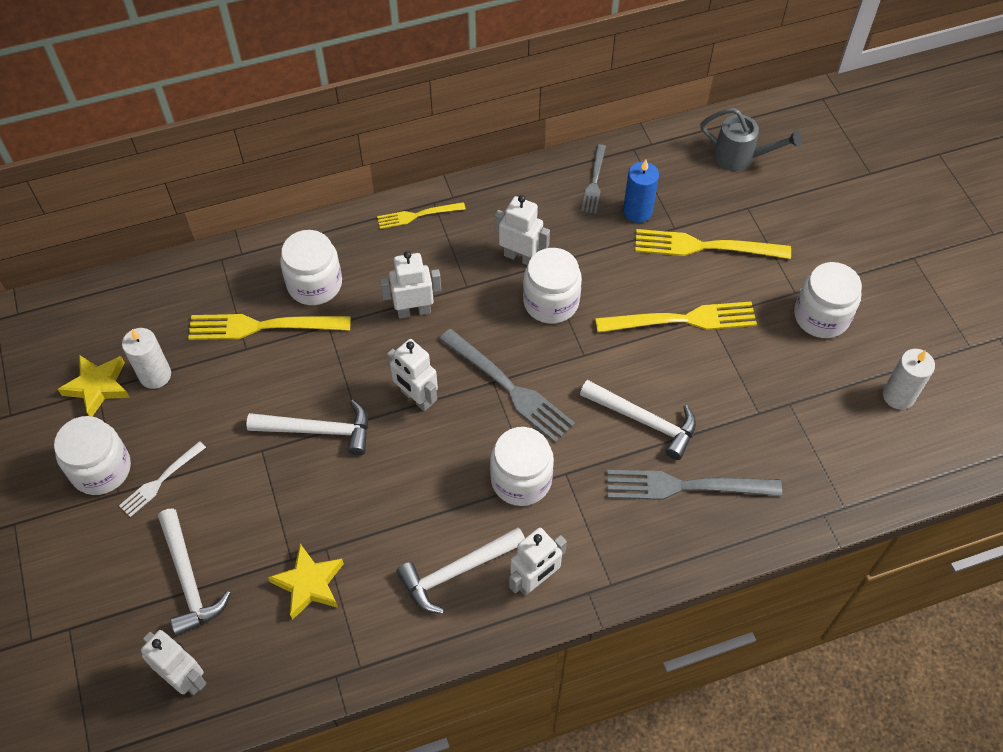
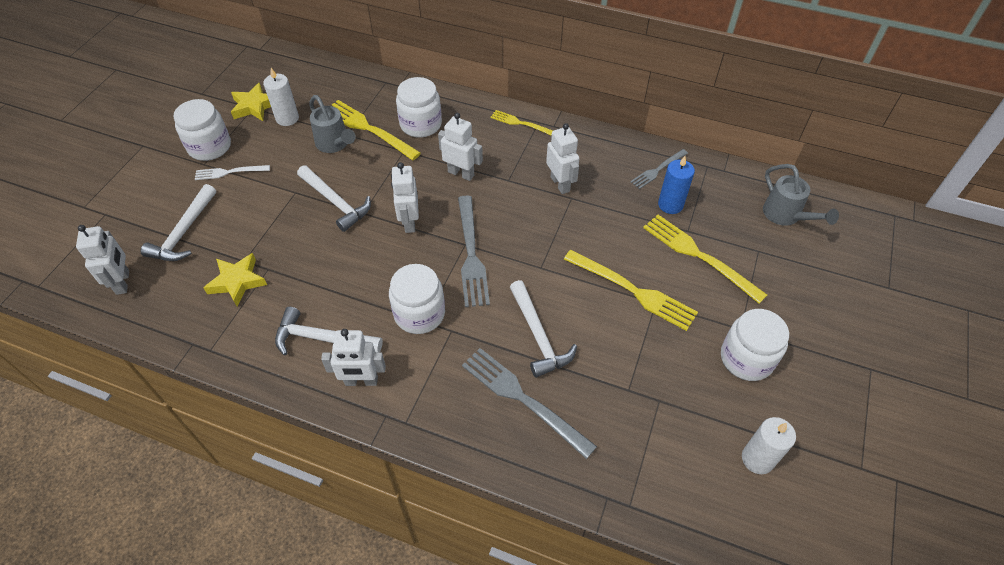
camera: 40 degrees right, 5 degrees down
(244, 368) = (334, 144): none -> grey watering can
(551, 302) = (552, 222): white jar -> none

